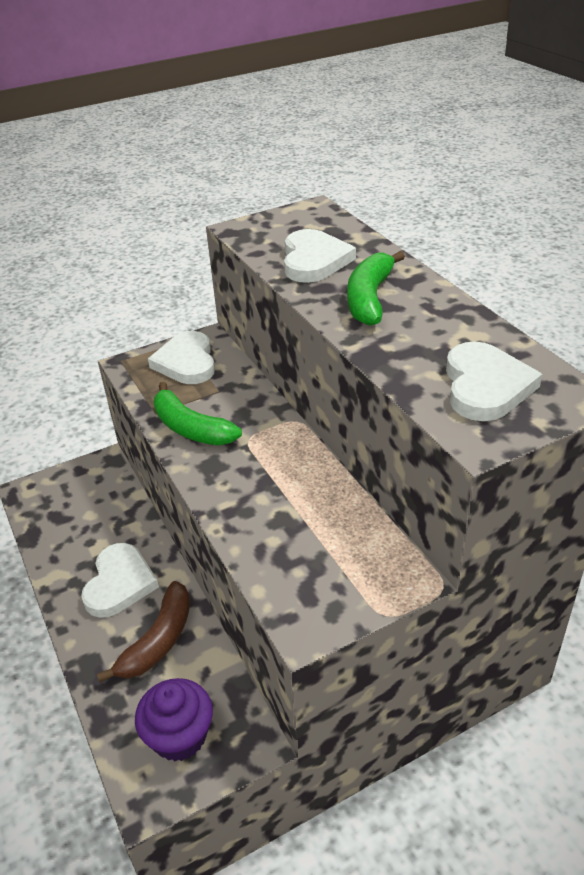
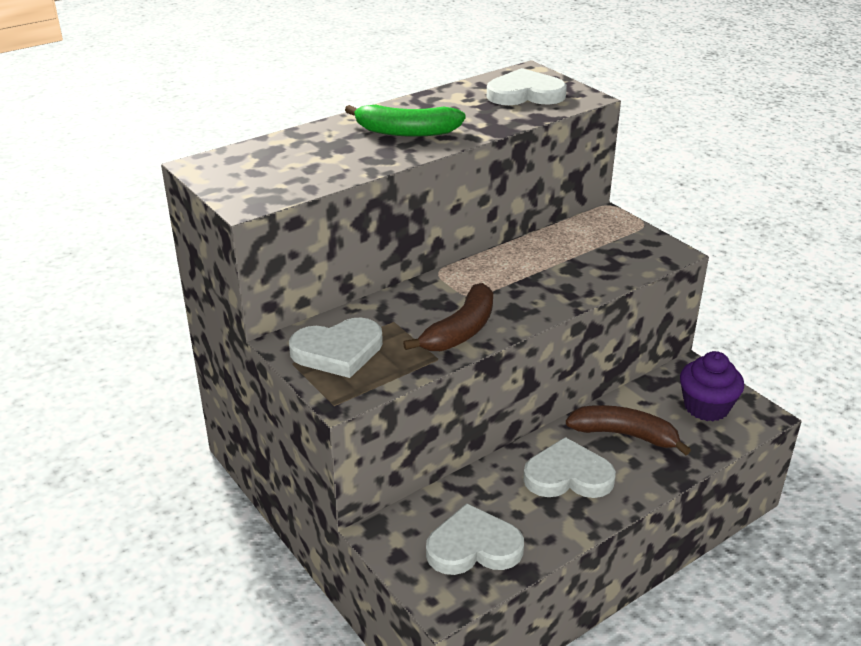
camera: 100 degrees left, 5 degrees down
(191, 428) = (460, 330): green banana -> brown banana
(314, 260) = (332, 158): white heart -> white heart (473, 546)

